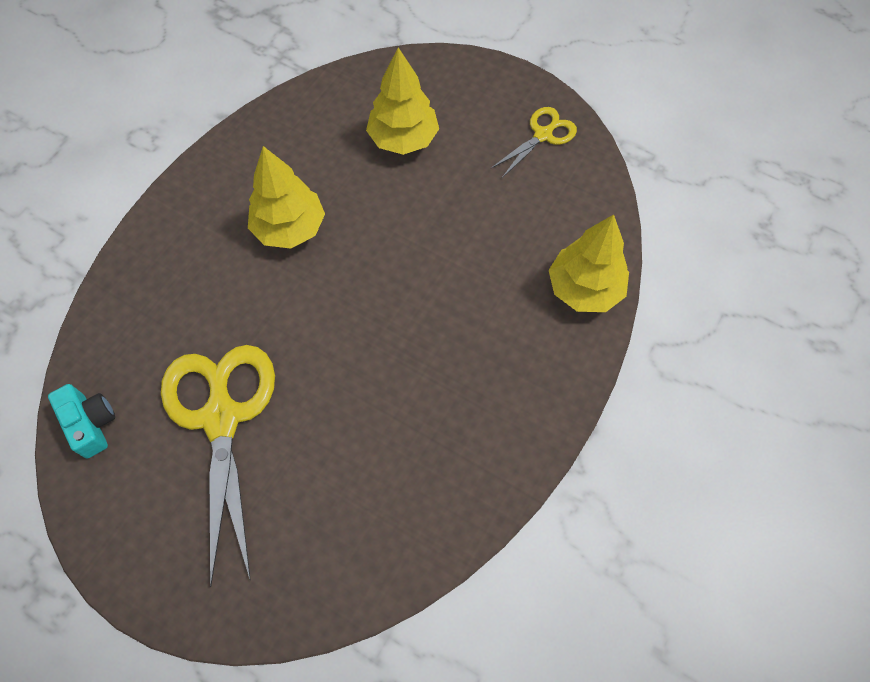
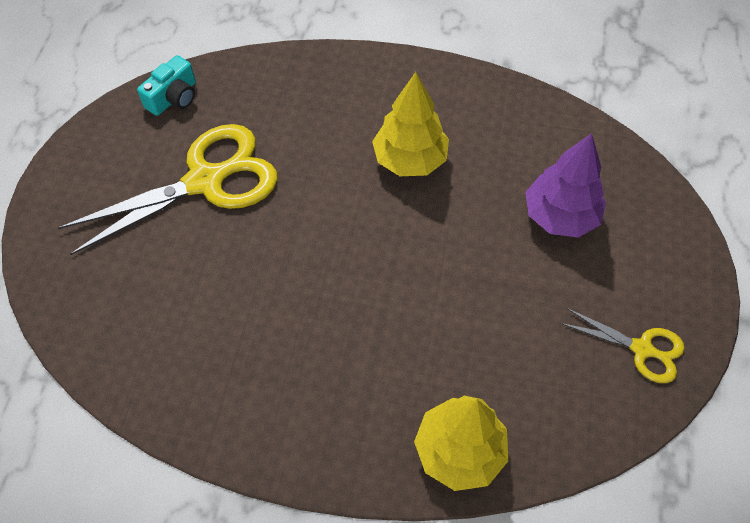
camera: 70 degrees right, 5 degrees down
(403, 139) = (560, 216): yellow tree -> purple tree

